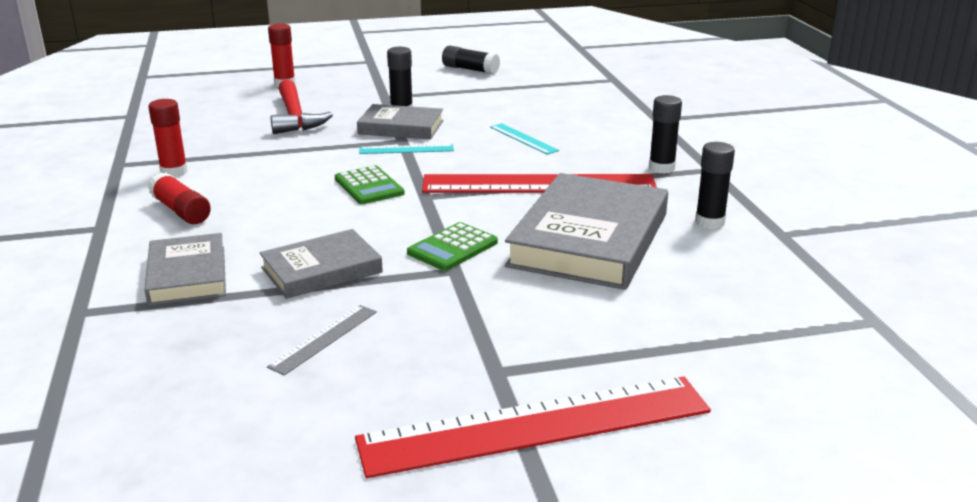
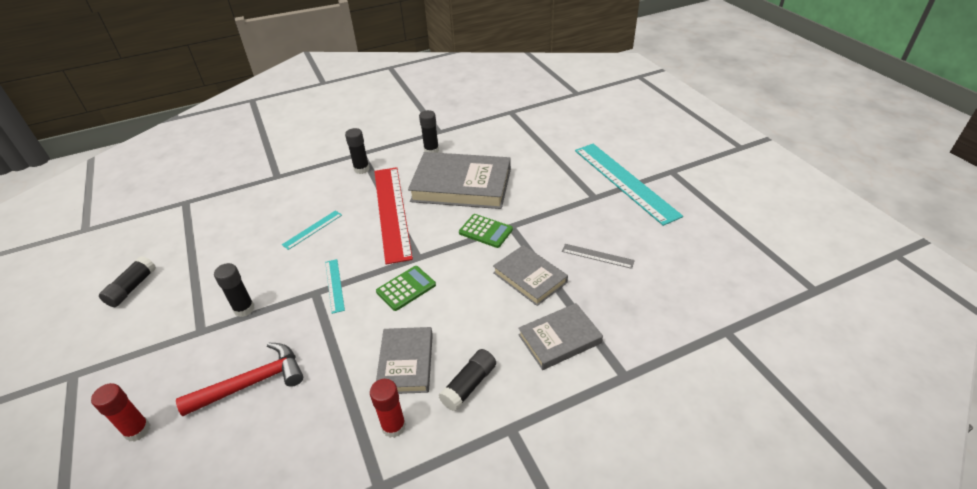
camera: 100 degrees left, 15 degrees up
(181, 211) = (469, 385): red glue stick -> black glue stick
(401, 127) = (285, 300): grey book -> grey book (406, 363)
(536, 426) = (625, 181): red ruler -> turquoise ruler

